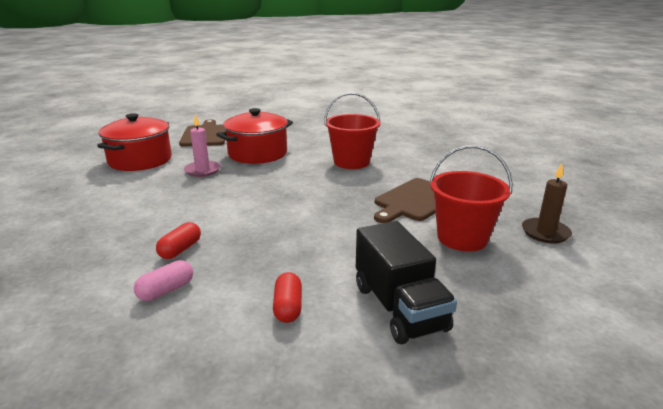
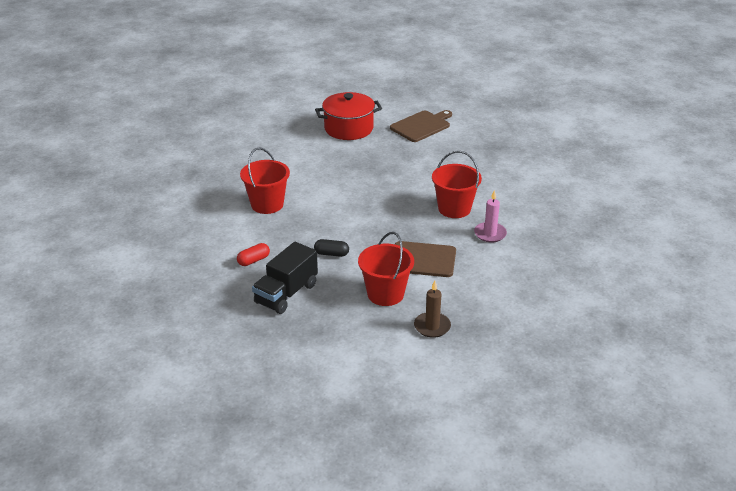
camera: 55 degrees right, 10 degrees up
(166, 290) = (232, 220): pink capsule -> none
(180, 250) = (267, 204): red capsule -> red bucket
(202, 170) = (363, 158): pink candle -> pink candle (490, 234)
(257, 153) = (417, 164): red pot -> none
(347, 243) = (331, 254): none -> black capsule

